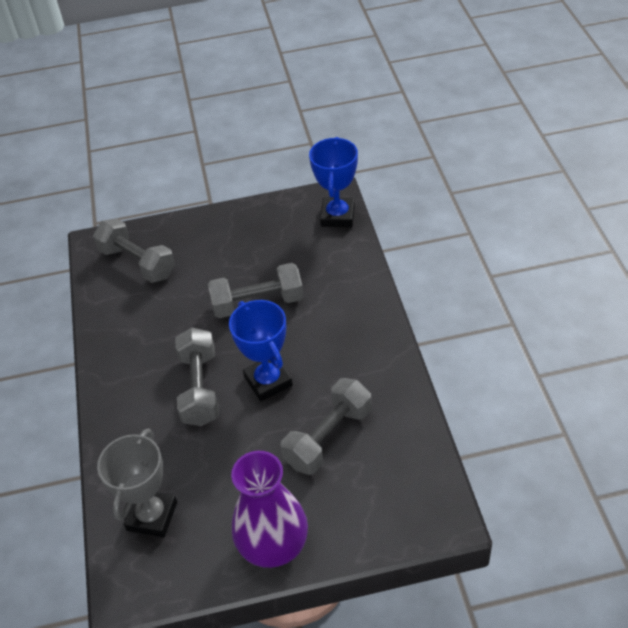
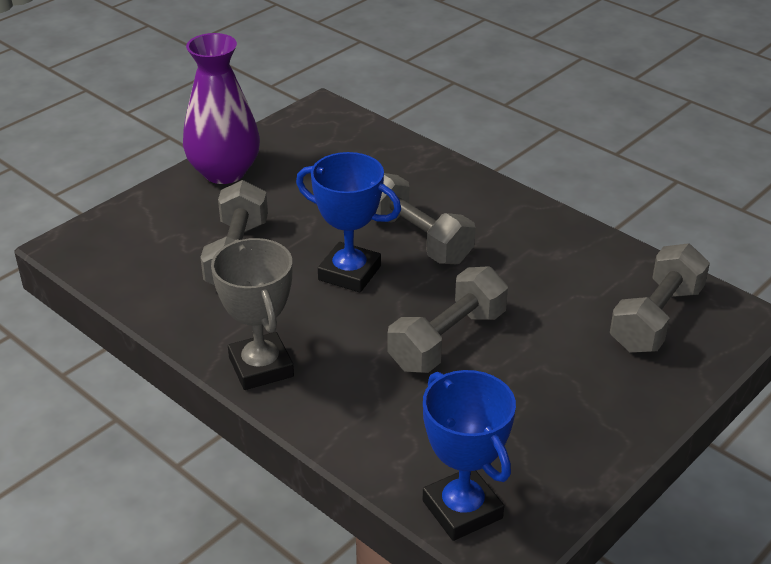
camera: 140 degrees right, 10 degrees down
(137, 263) = (656, 318): grey dumbbell -> grey dumbbell turned 60 degrees counterclockwise
(152, 516) = (352, 148): grey trophy -> grey trophy (261, 367)

